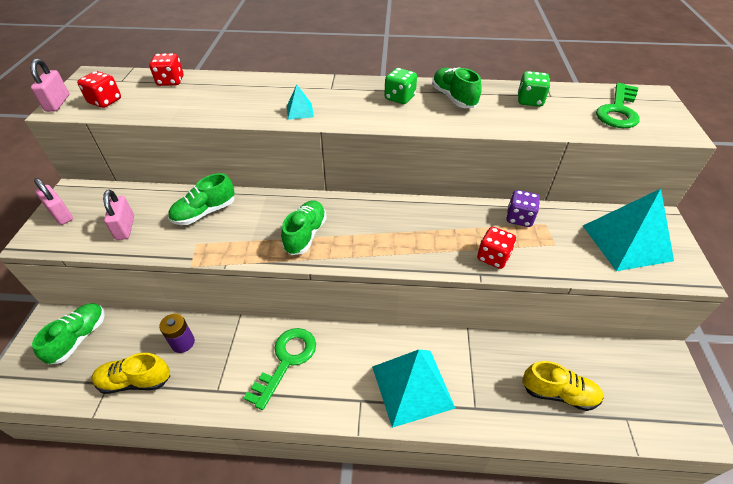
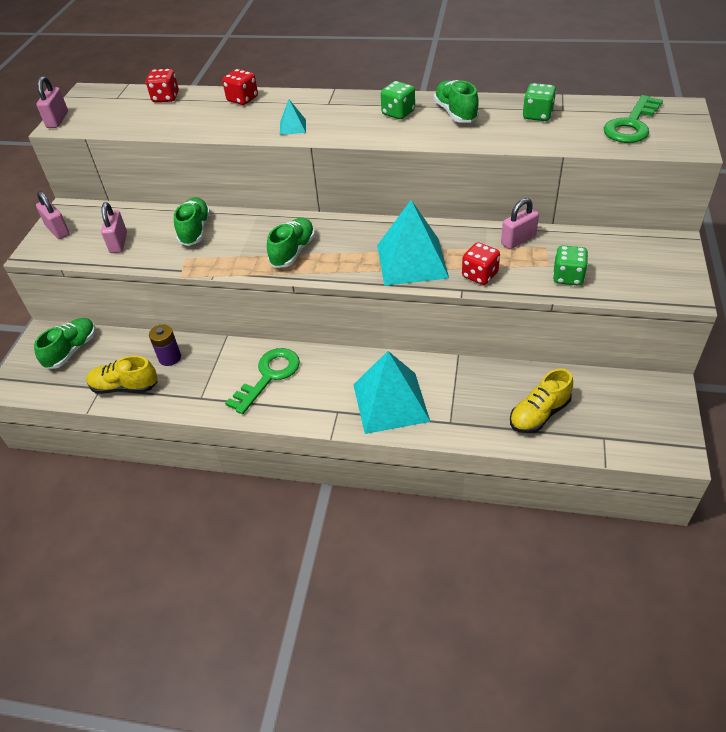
camera: 10 degrees right, 0 degrees up
(105, 101) = (102, 118): red dice -> red dice (242, 99)
(204, 212) = (195, 230): green shoe -> green shoe turned 120 degrees clockwise
(519, 218) = (518, 240): purple dice -> pink padlock
(558, 393) = (539, 414): yellow shoe -> yellow shoe turned 120 degrees clockwise
(576, 257) = (568, 277): none -> green dice
(626, 242) = (627, 265): turquoise pyramid -> turquoise pyramid (412, 261)

